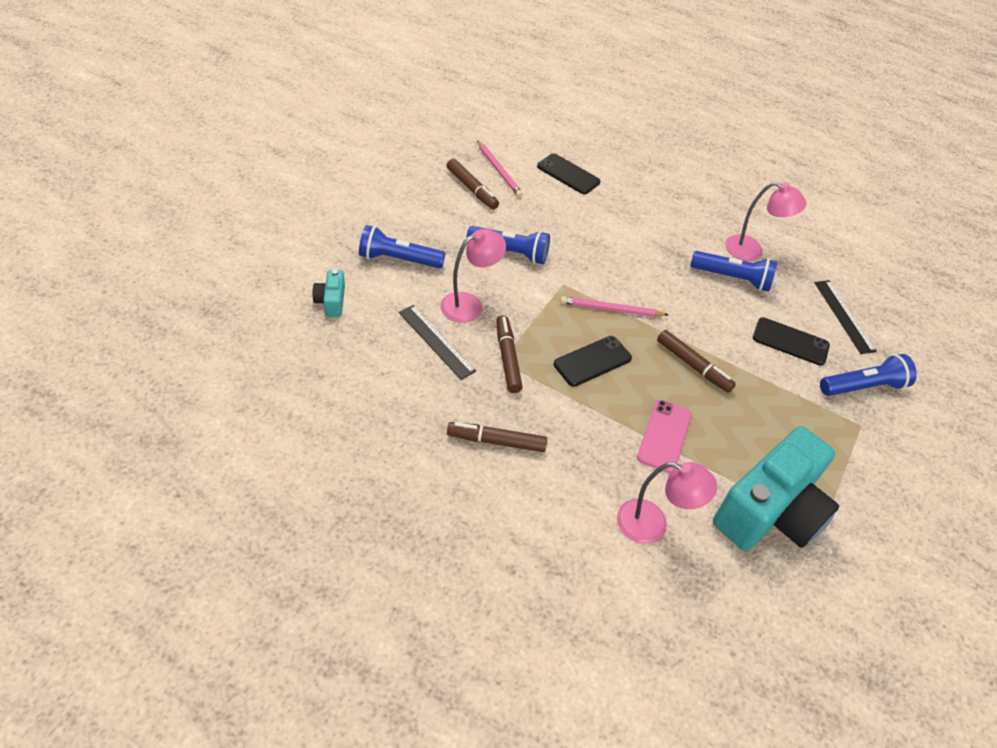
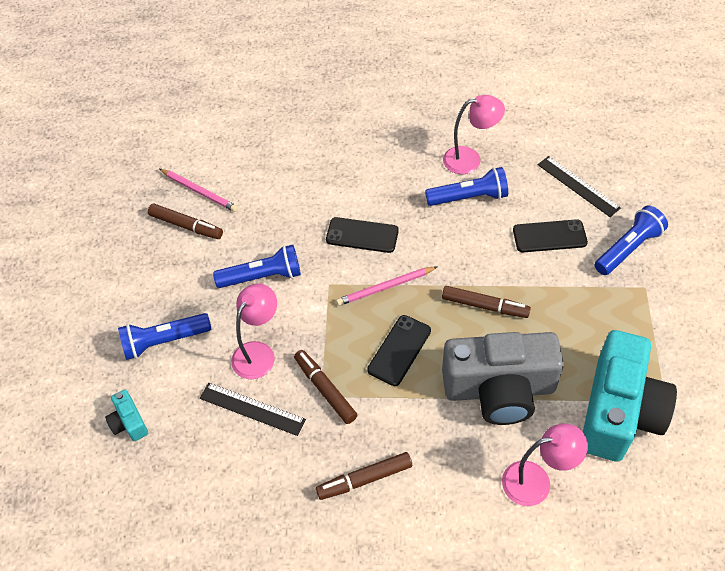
camera: 20 degrees left, 5 degrees up
(568, 174) = (265, 162): black phone -> black phone (362, 235)
(664, 436) = (499, 389): pink phone -> grey camera

